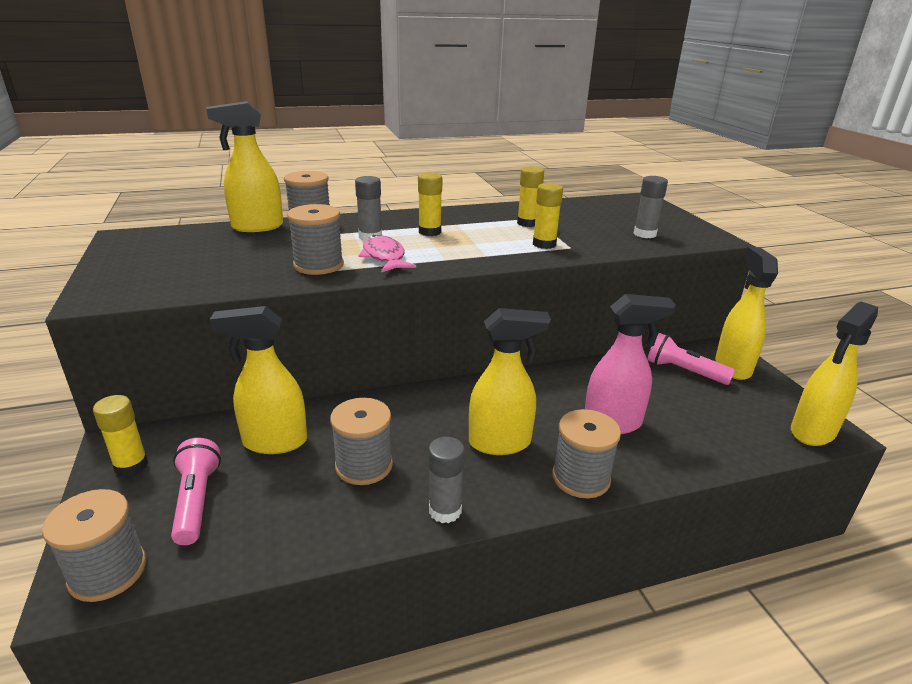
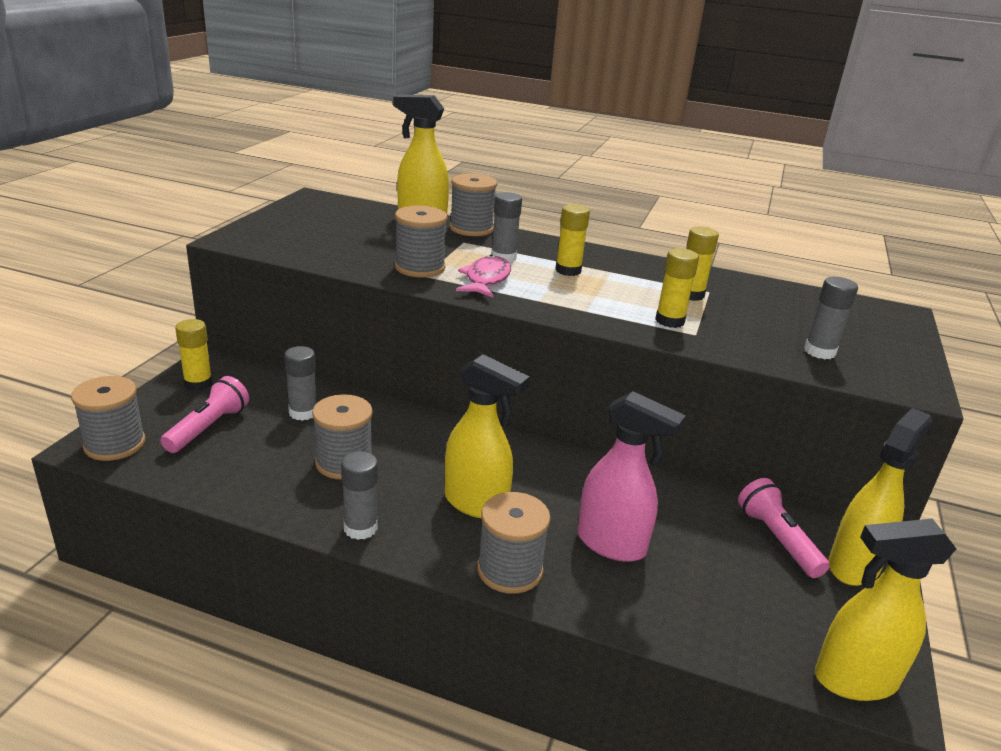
camera: 35 degrees right, 0 degrees up
(274, 442) = (303, 412): yellow spray bottle -> grey glue stick

